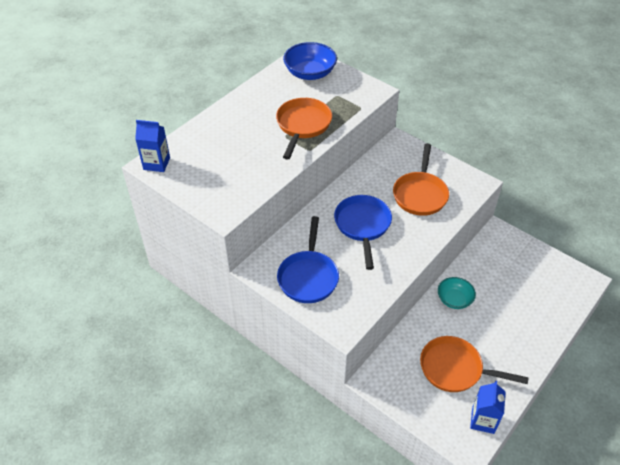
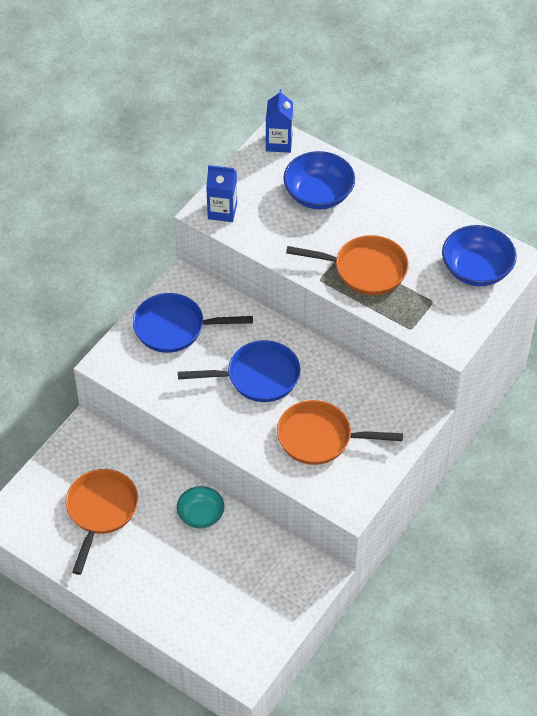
camera: 85 degrees right, 5 degrees up
(220, 144) = (318, 194): none -> blue bowl
(483, 420) = (36, 535): blue carton -> blue carton (222, 211)

